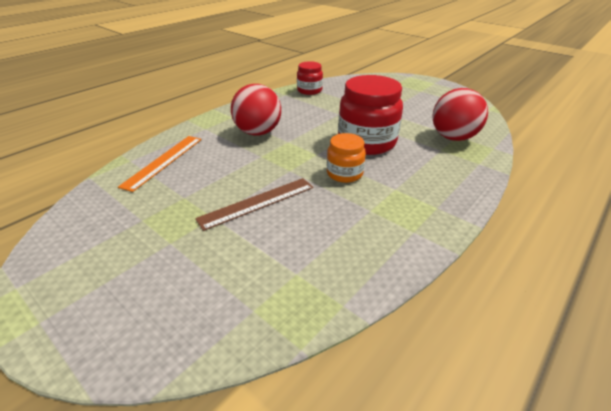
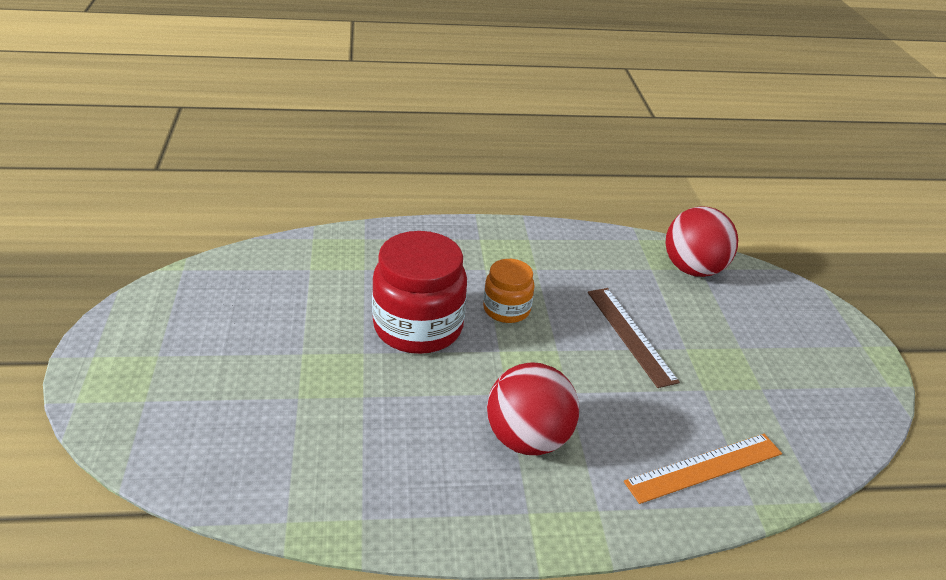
camera: 140 degrees left, 0 degrees up
(257, 203) = (631, 335): brown ruler -> brown ruler turned 60 degrees clockwise
(309, 90) = (304, 495): red jar -> none
(453, 137) = (319, 270): red ball -> red ball (693, 269)

